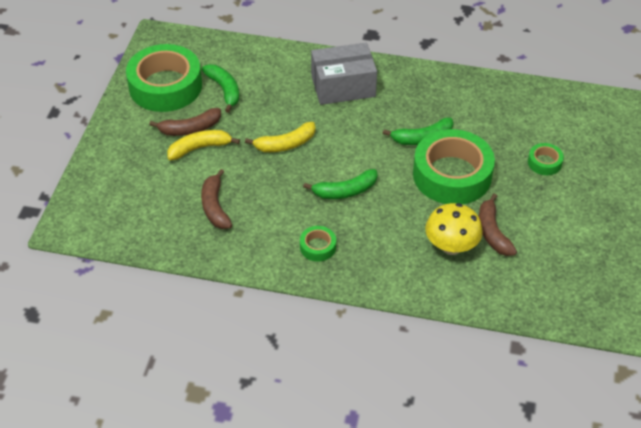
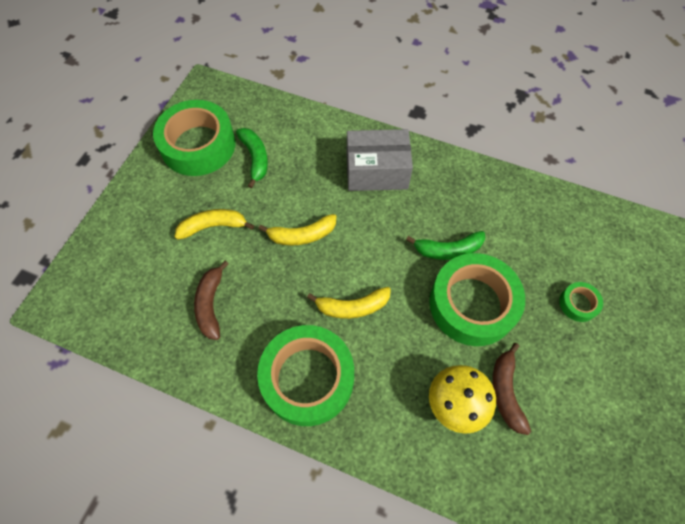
camera: 10 degrees right, 15 degrees up
(190, 129) = (209, 201): brown banana -> none
(318, 247) = (307, 378): green tape -> green tape, size x2.29
(345, 191) = (352, 307): green banana -> yellow banana

